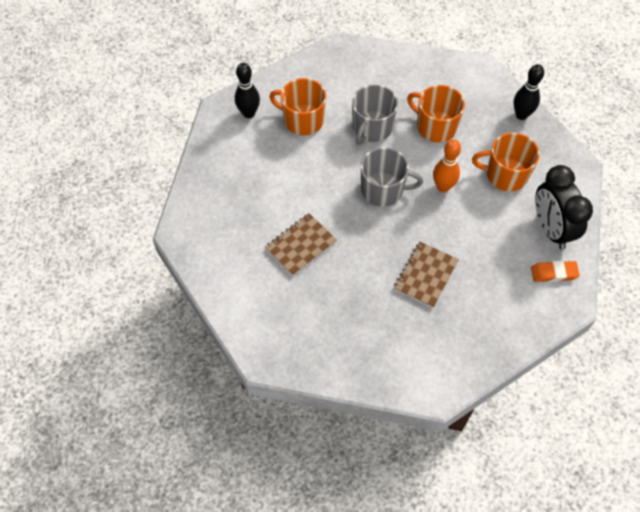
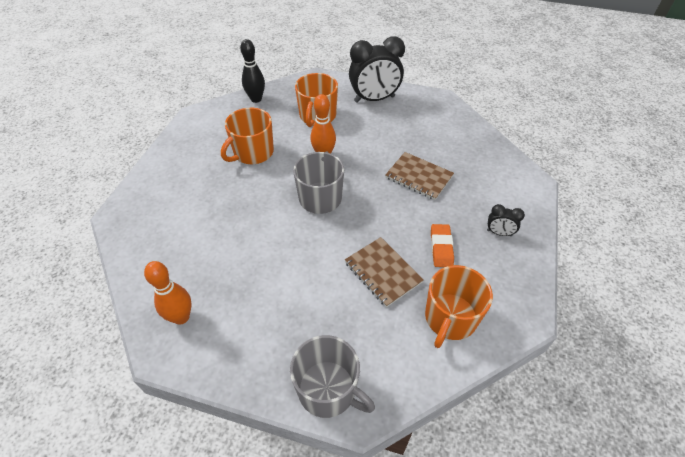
camera: 85 degrees left, 10 degrees down
(249, 113) = (181, 317): black bowling pin -> orange bowling pin
(302, 120) = (210, 260): orange mug -> orange mug (450, 318)
(358, 347) = (499, 233): none -> black clock
(372, 128) = (241, 199): grey mug -> grey mug (328, 390)
(554, 273) = (415, 103): orange eraser -> orange eraser (441, 248)

